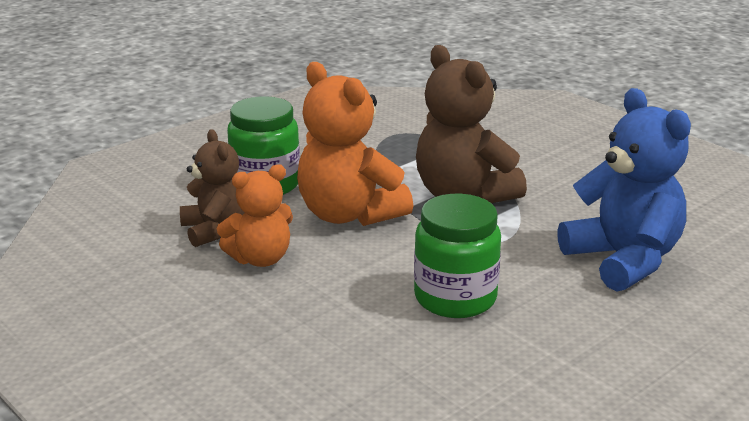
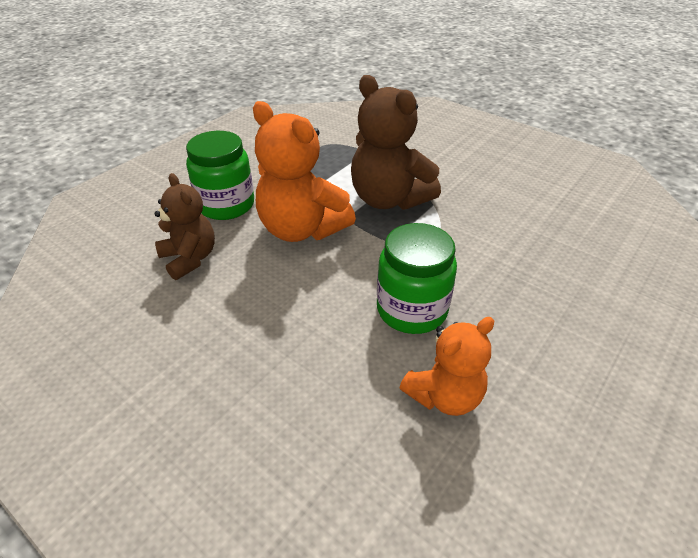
camera: 10 degrees left, 15 degrees up
(260, 259) = (235, 286): orange teddy bear -> orange teddy bear (444, 396)
(623, 260) = (532, 252): blue teddy bear -> none

